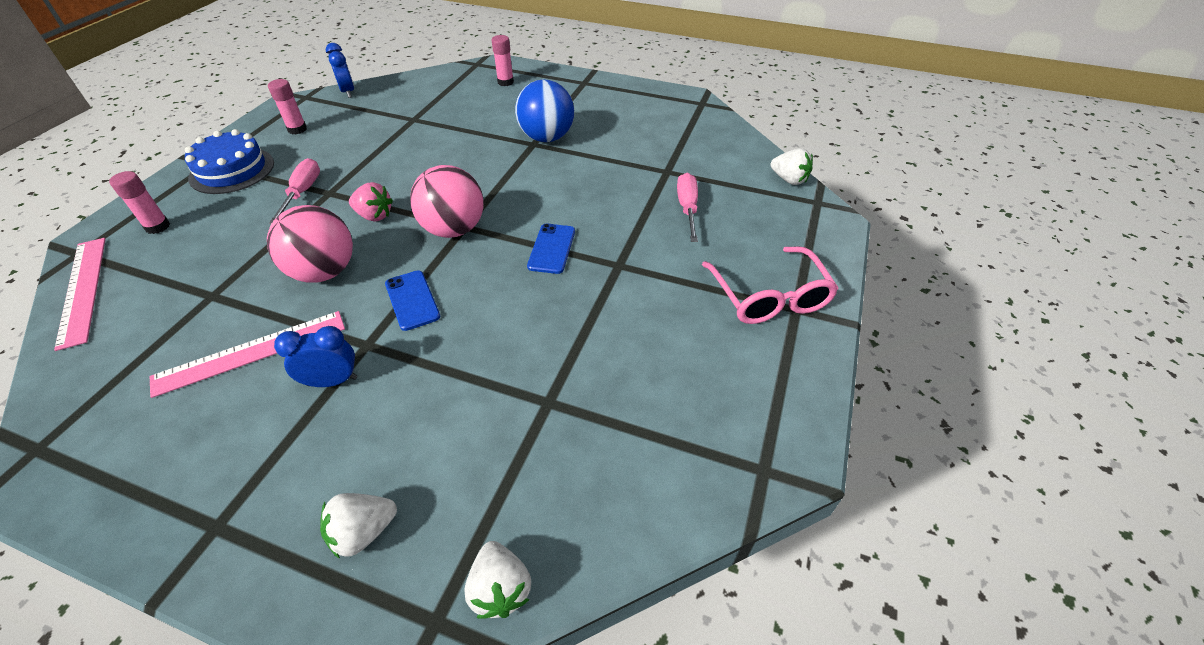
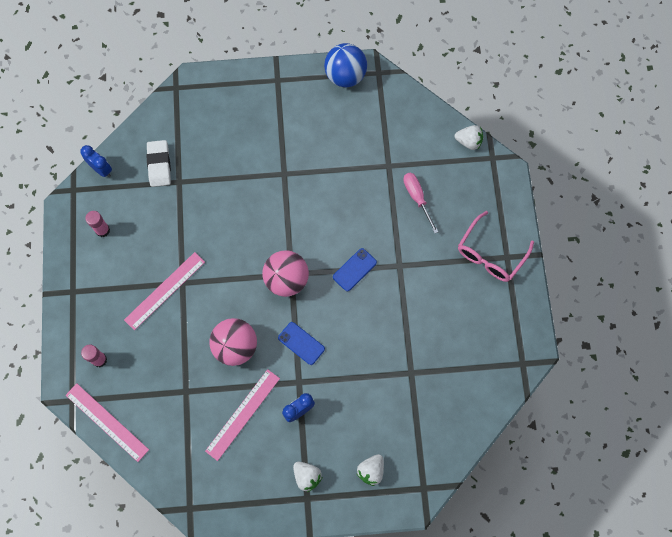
camera: 25 degrees left, 25 degrees up
(232, 170) = (96, 291): blue cake -> none
(302, 193) = (165, 290): pink screwdriver -> pink ruler
(374, 216) = (228, 290): pink strawberry -> none
(406, 103) = (159, 165): none -> white eraser
(500, 589) = (440, 465): white strawberry -> white strawberry (307, 476)
(505, 82) = (216, 105): pink glue stick -> none
(546, 138) = (289, 163): blue ball -> blue ball (345, 76)
(551, 248) = (354, 269): blue phone -> blue phone turned 60 degrees clockwise
(769, 297) = (490, 254): pink glasses -> pink glasses turned 75 degrees clockwise

